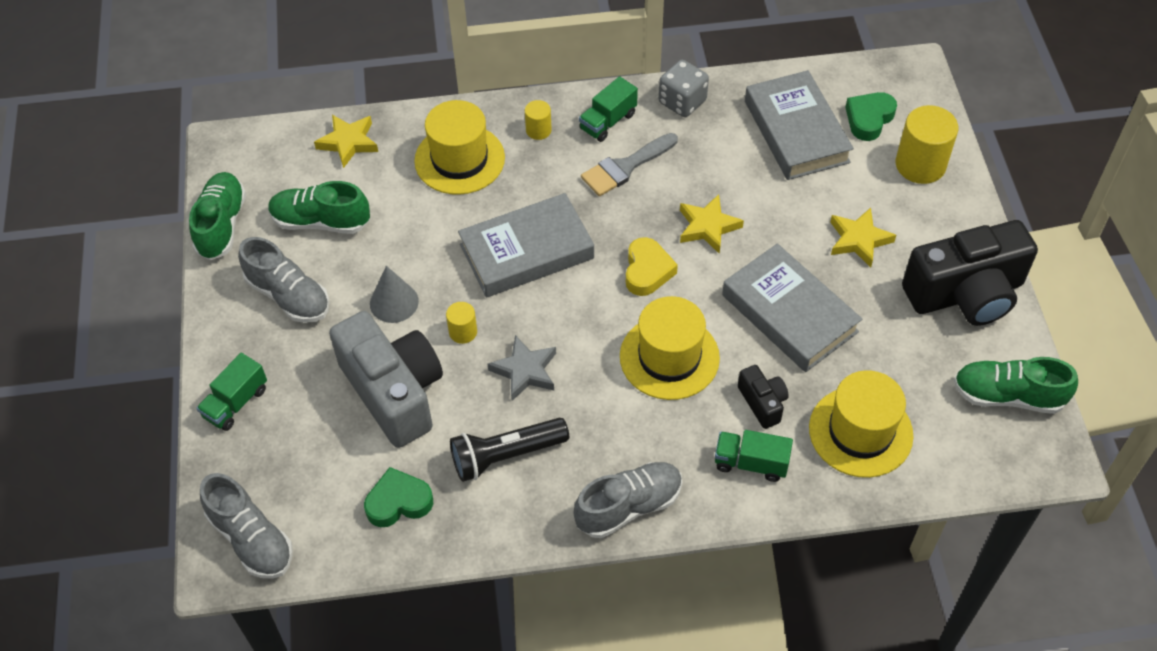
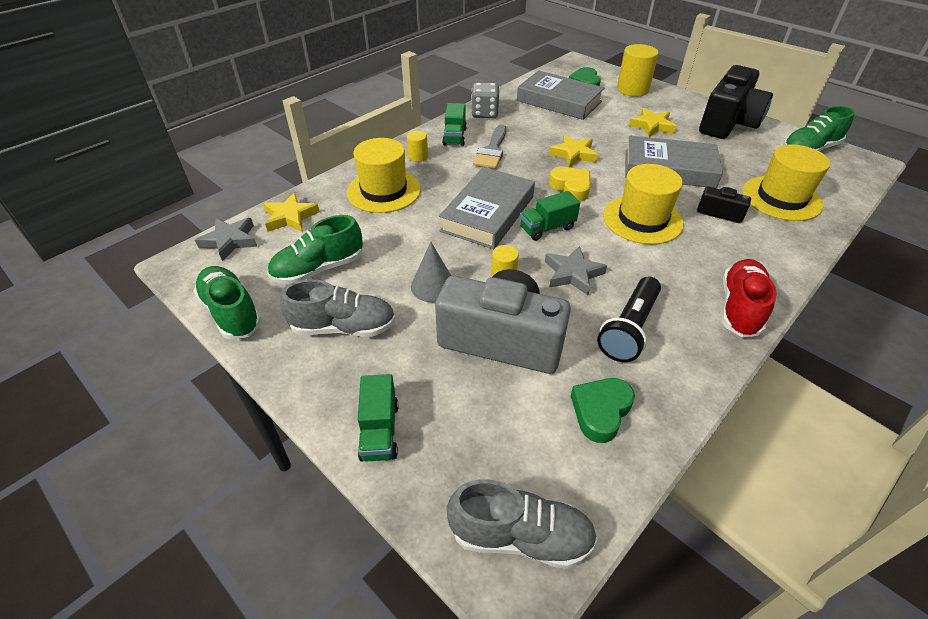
camera: 40 degrees left, 10 degrees down
(278, 141) = (230, 241): none -> grey star
(629, 507) = (739, 308): grey shoe -> red shoe
(751, 463) = (760, 243): green truck -> green truck (547, 228)

